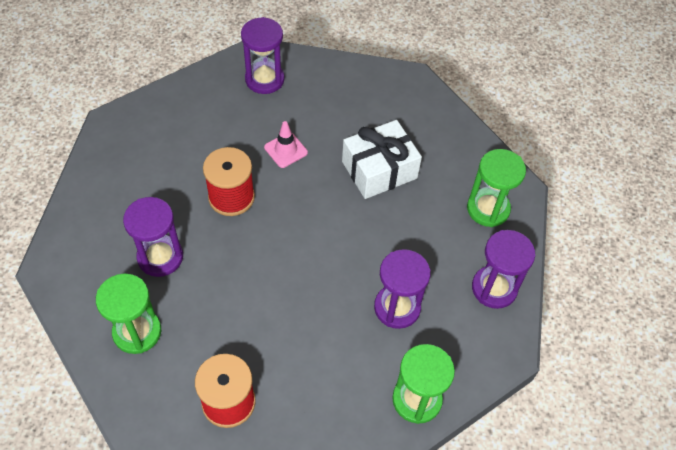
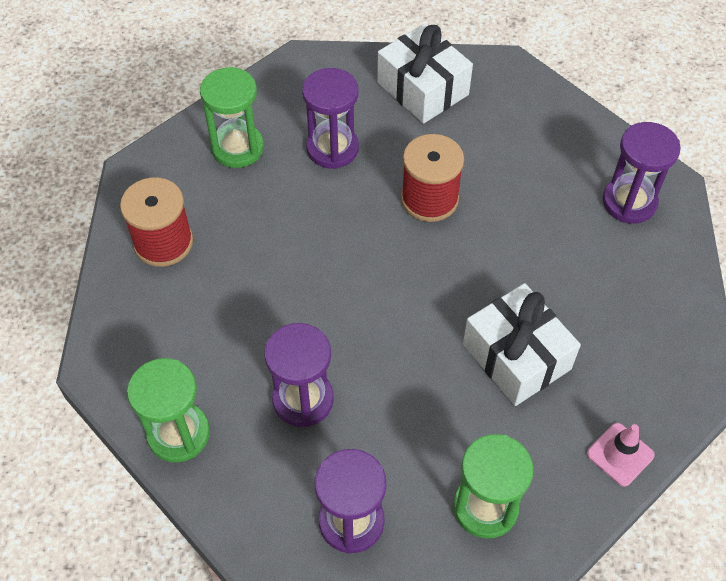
camera: 85 degrees right, 0 degrees up
(115, 182) = (423, 88): none -> white gift
(286, 150) = (518, 243): pink traffic cone -> pink traffic cone (620, 454)

